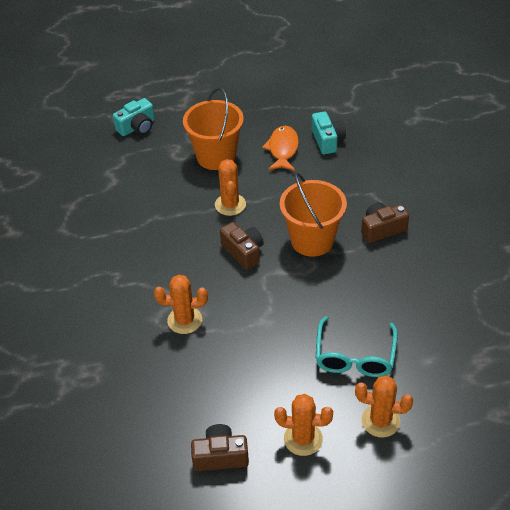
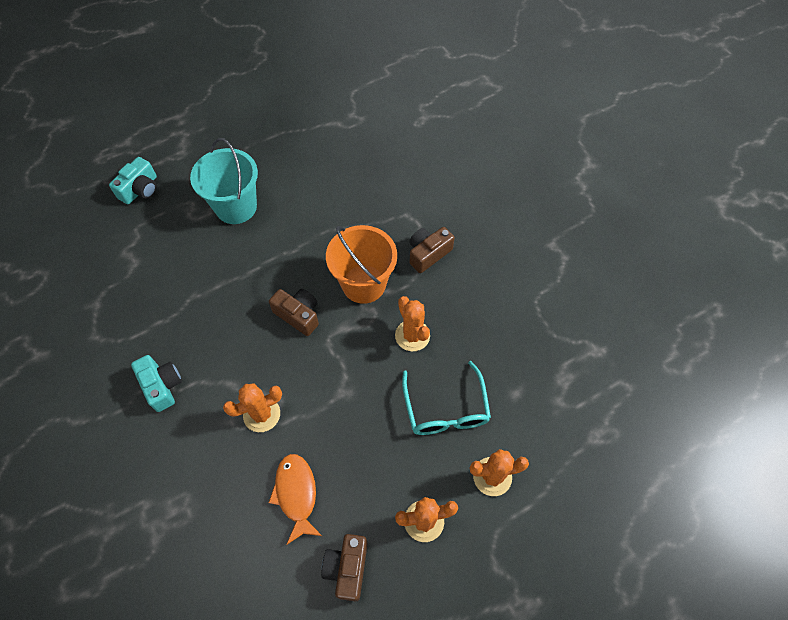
camera: 20 degrees left, 15 degrees up
(216, 156) = (236, 207): orange bucket -> turquoise bucket
(220, 456) = (347, 568): brown camera -> brown camera turned 60 degrees counterclockwise
(230, 205) = (268, 262): orange cactus -> orange cactus (412, 335)
(283, 149) = (302, 183): orange fish -> orange fish (296, 494)
(327, 140) = (344, 162): turquoise camera -> turquoise camera (162, 386)

